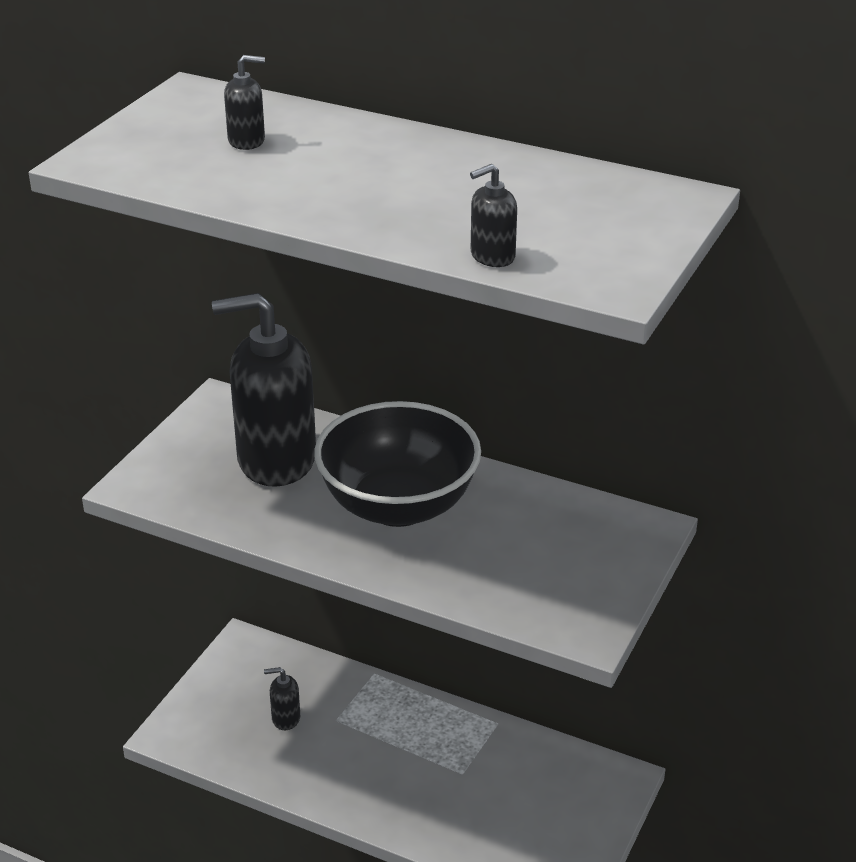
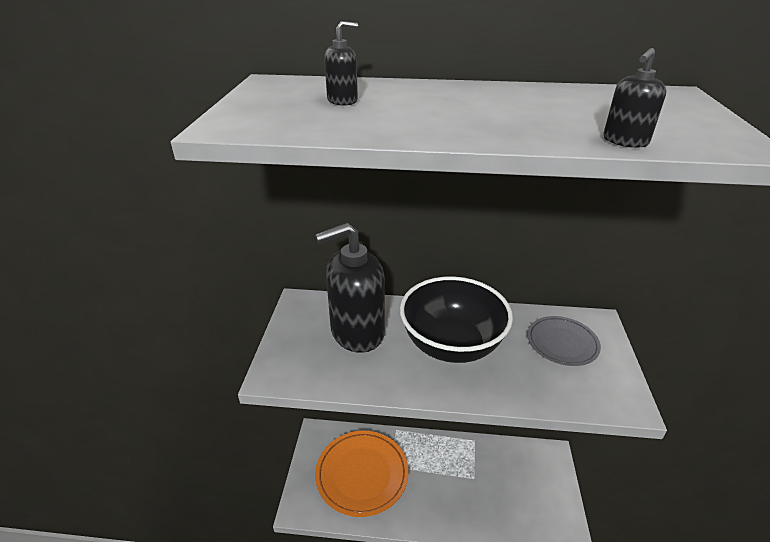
camera: 20 degrees left, 0 degrees up
(285, 718) = (362, 474): black soap dispenser -> orange plate
(563, 541) = (562, 343): none -> grey plate

